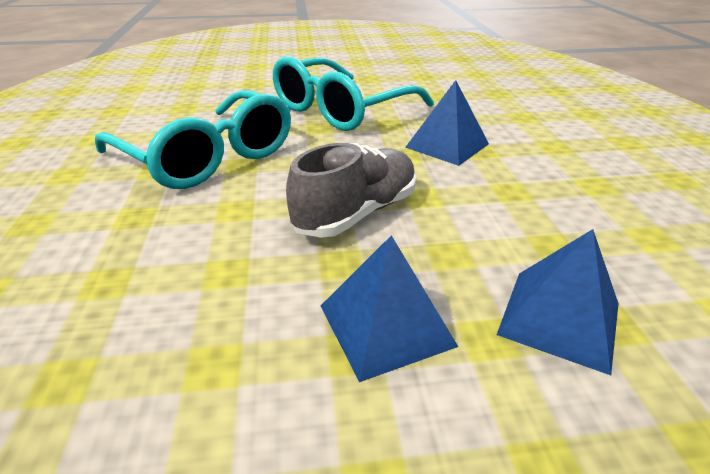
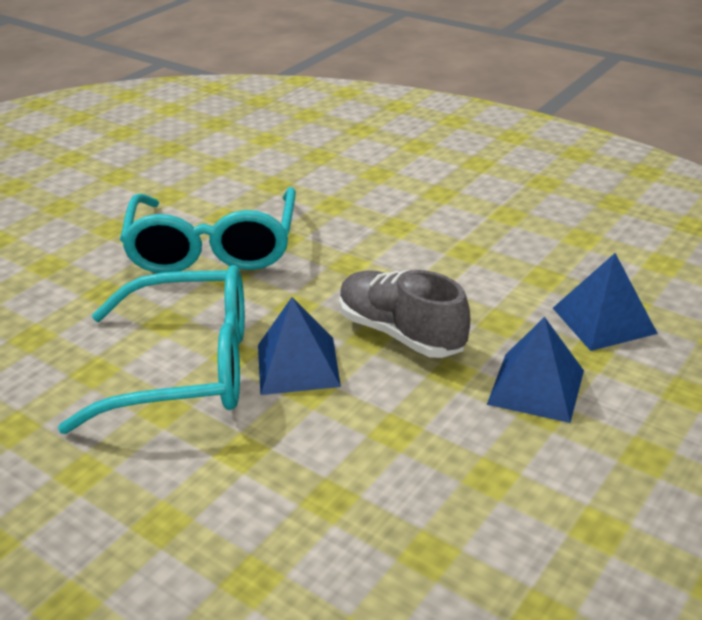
camera: 45 degrees left, 0 degrees up
(356, 213) = (401, 333): grey shoe -> grey shoe turned 45 degrees counterclockwise
(447, 145) = (366, 235): blue pyramid -> blue pyramid (297, 365)

